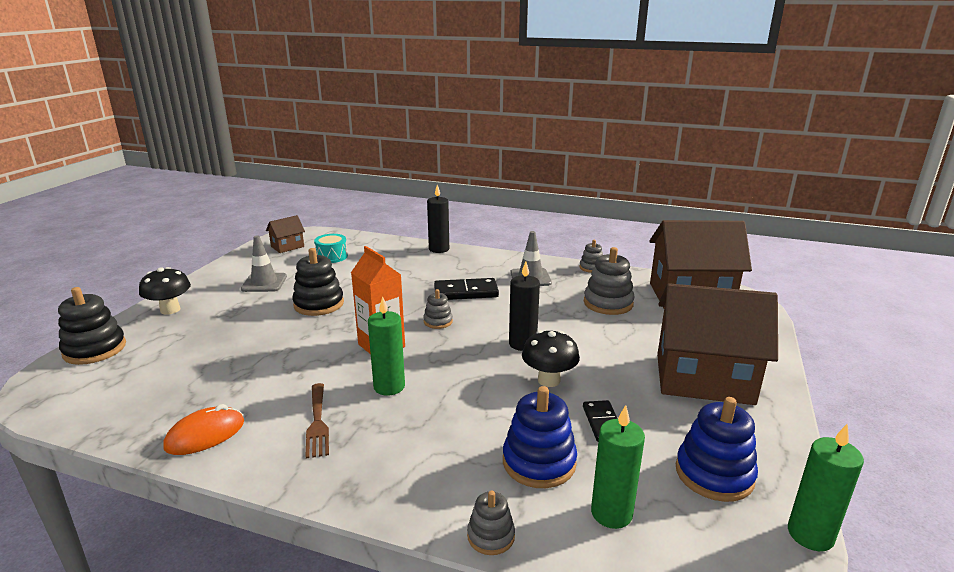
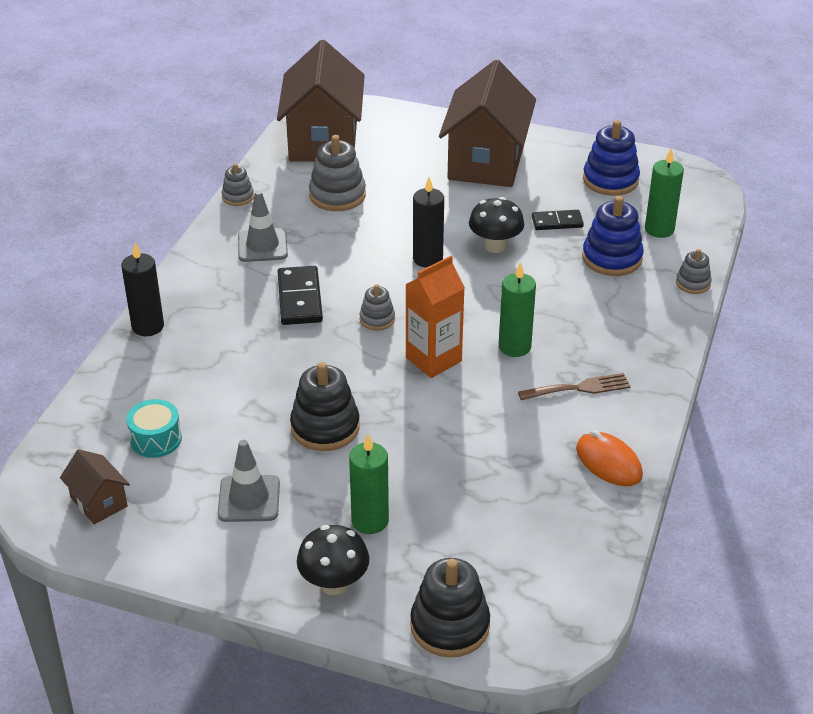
camera: 90 degrees left, 15 degrees up
(810, 534) = (660, 156): green candle -> green candle (370, 521)

